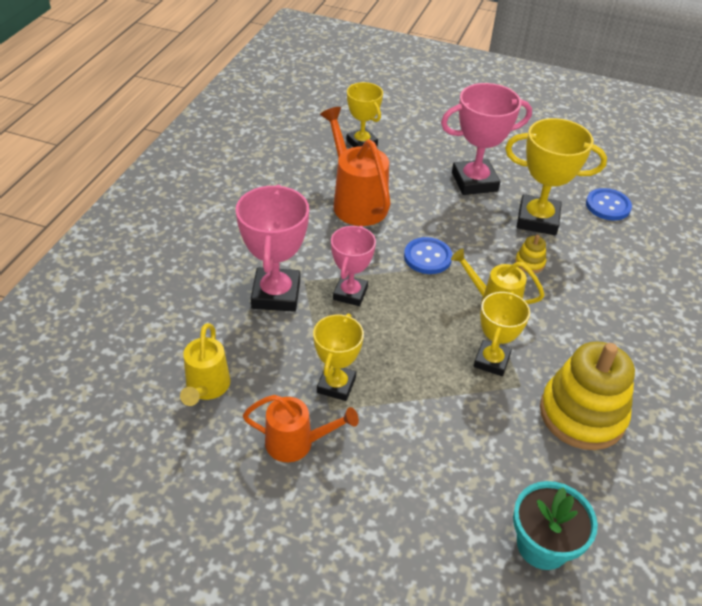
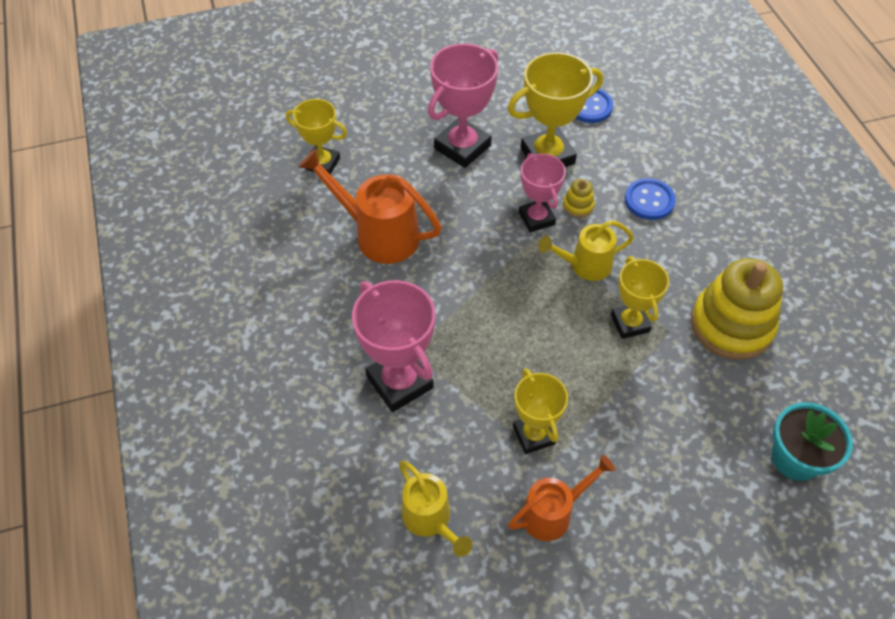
camera: 35 degrees left, 10 degrees up
(350, 293) = (462, 336): pink trophy -> pink trophy (536, 218)
(427, 257) = (493, 254): blue button -> blue button (649, 200)

